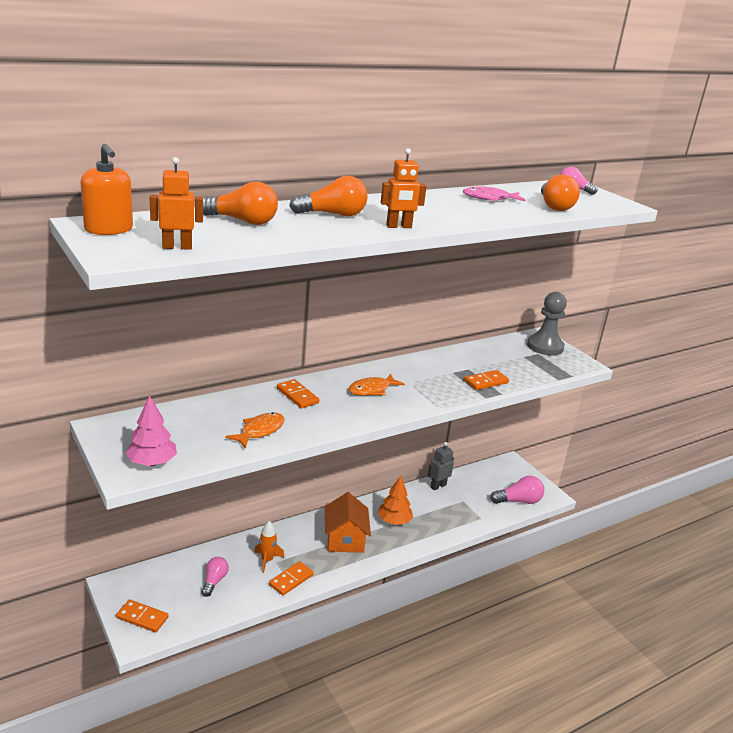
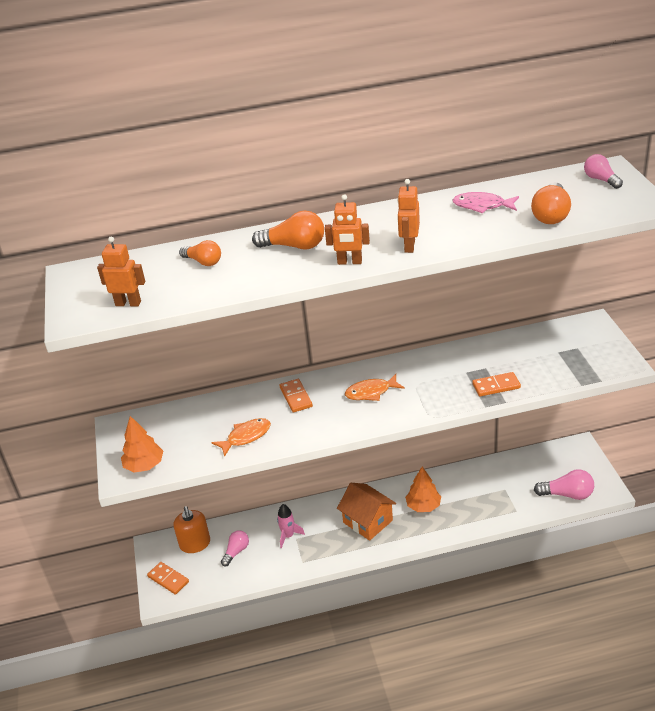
camera: 25 degrees right, 10 degrees up
(109, 229) = (84, 280): orange soap dispenser -> orange soap dispenser (195, 544)
(152, 462) = (144, 465): pink tree -> orange tree
(242, 221) = (203, 262): orange light bulb -> orange light bulb, size x0.66
(267, 560) = (288, 536): orange rocket -> pink rocket
(291, 580) = (303, 558): orange domino -> none
(345, 539) = (368, 521): orange house -> orange house turned 60 degrees counterclockwise
(438, 486) = (484, 469): grey robot -> none
(447, 219) = (409, 246): none -> orange robot
(545, 346) = (591, 338): grey pawn -> none

